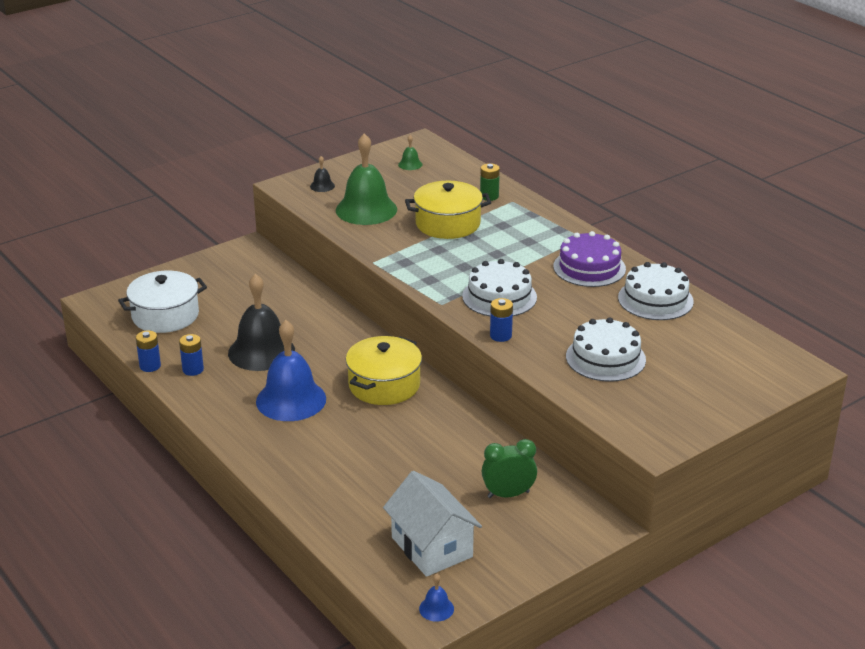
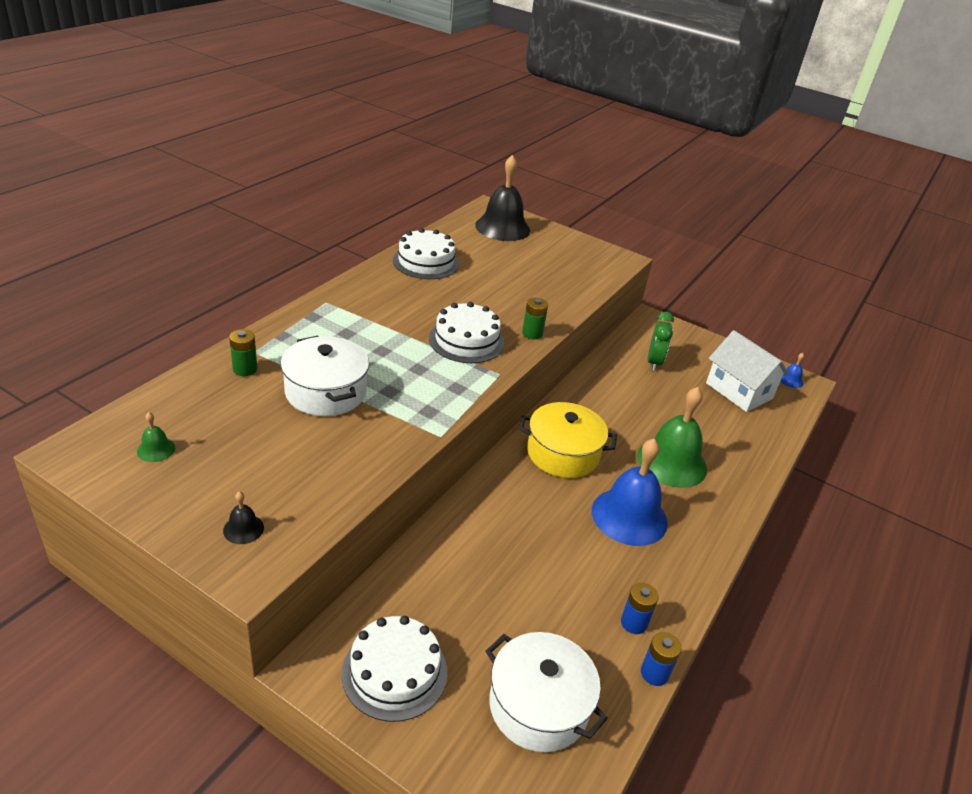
camera: 115 degrees left, 5 degrees up
(261, 351) = (562, 567): black bell -> black bell (502, 227)
(366, 209) = (308, 467): green bell -> green bell (672, 462)
(431, 547) = (739, 391): white house -> white house turned 75 degrees counterclockwise
(447, 224) = (326, 392): yellow pot -> white pot
(500, 336) = (532, 333): blue battery -> green battery
(508, 494) = (654, 362): green clock -> green clock turned 135 degrees counterclockwise
(589, 267) = (386, 295): purple cake -> none
(605, 358) = (530, 281): white cake -> white cake (394, 672)

